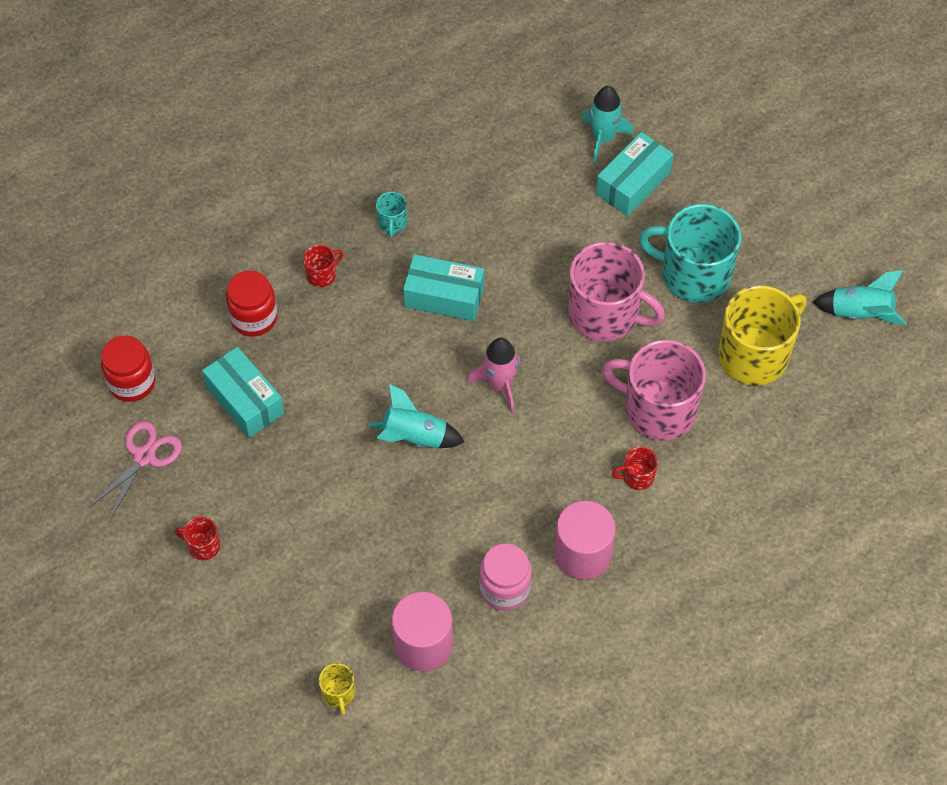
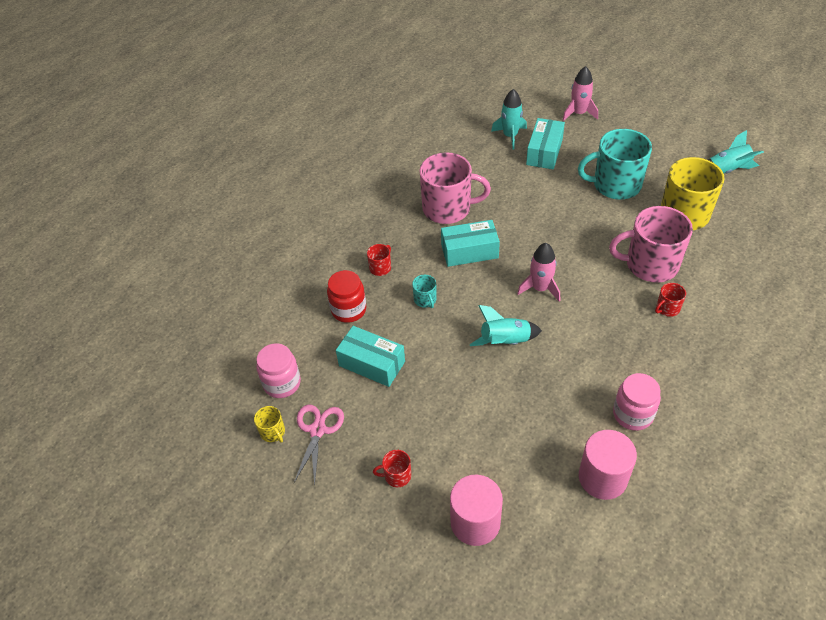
camera: 20 degrees left, 10 degrees down
(132, 382) = (282, 383): red jar -> pink jar
(338, 693) = (564, 542): yellow mug -> yellow mug (273, 432)
(392, 223) = (409, 223): turquoise mug -> turquoise mug (425, 300)
(582, 554) = (668, 370): pink cylinder -> pink cylinder (475, 522)
(605, 314) = (578, 224): pink mug -> pink mug (448, 208)
(721, 137) = (578, 113): none -> pink rocket

